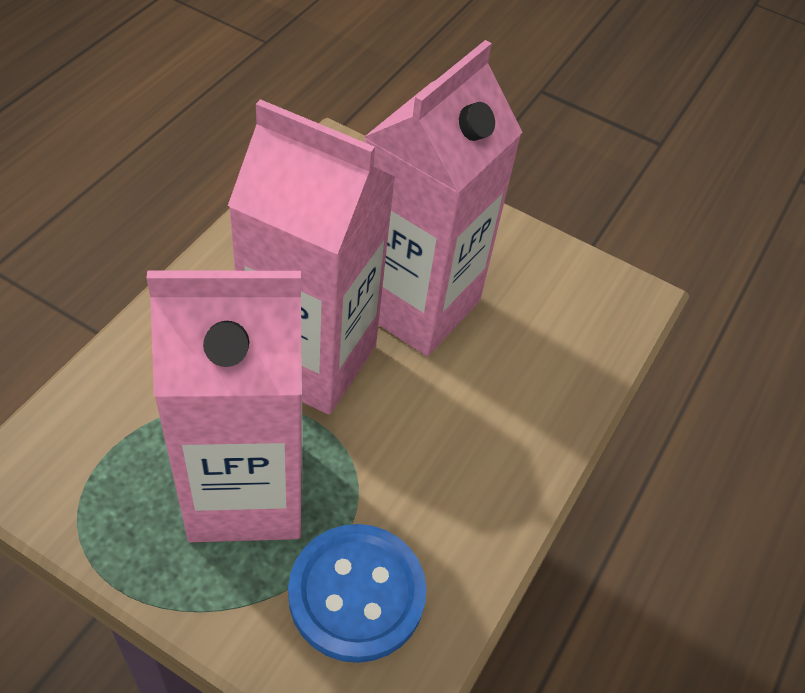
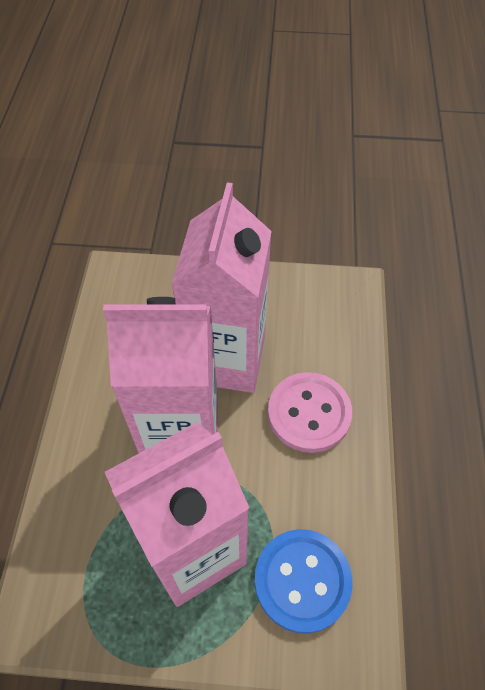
camera: 20 degrees left, 5 degrees up
(483, 412) = (309, 413): none -> pink button

